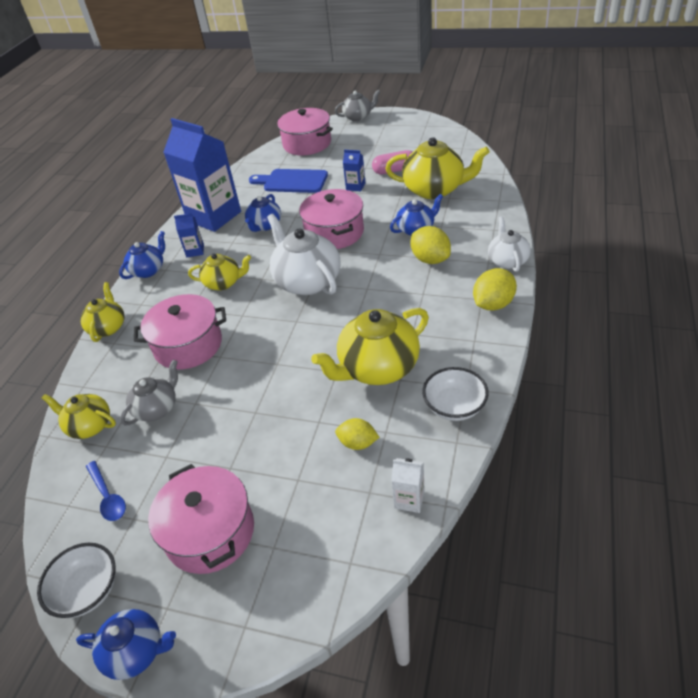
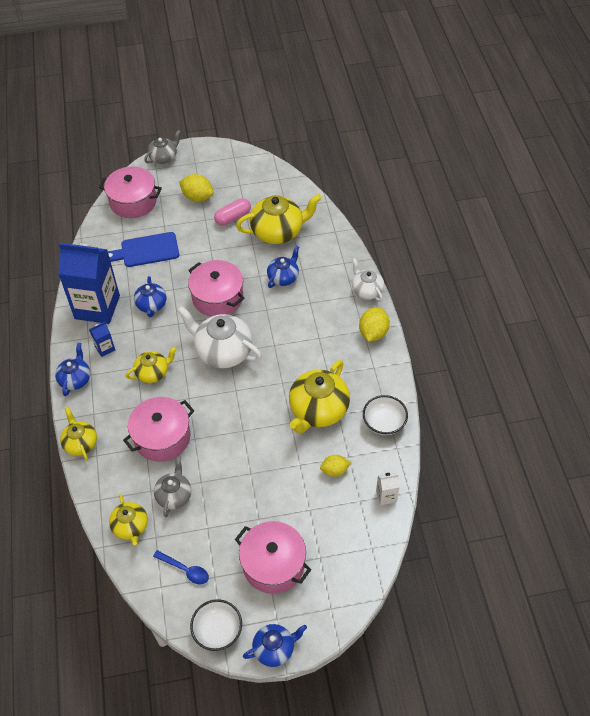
camera: 30 degrees left, 10 degrees up
(89, 426) = (130, 527): yellow teapot -> yellow teapot turned 105 degrees counterclockwise
(355, 186) = (208, 243): blue carton -> none
(430, 259) = (309, 304): yellow lemon -> yellow lemon (197, 197)

